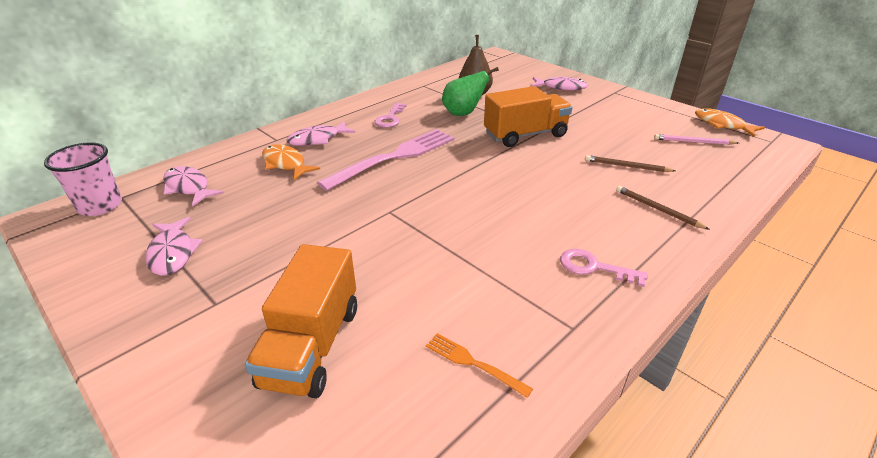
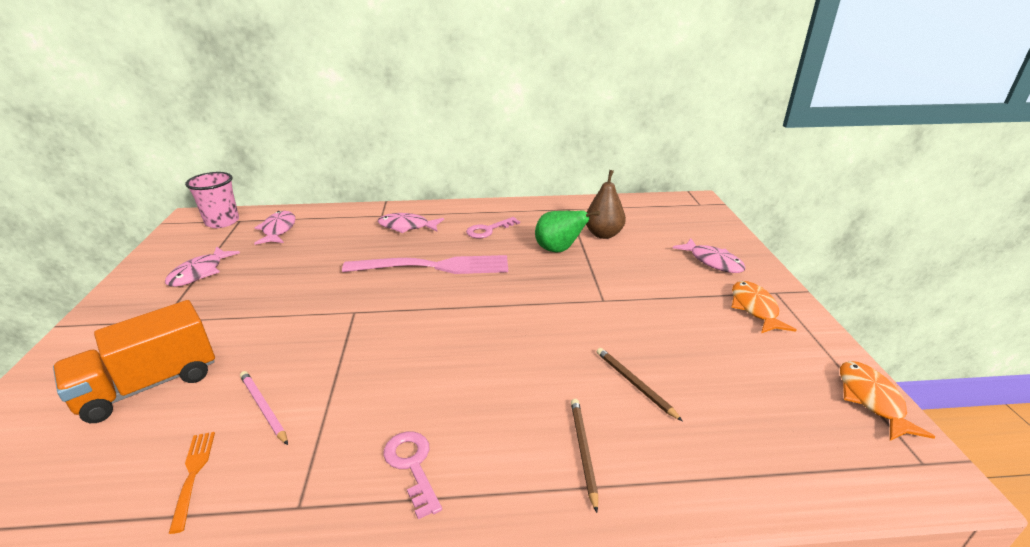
camera: 40 degrees right, 5 degrees down
(285, 164) = (355, 238): orange fish -> orange fish (754, 308)
(525, 135) = (581, 297): orange truck -> none
(693, 142) = (780, 400): pink pencil -> pink pencil (263, 408)

